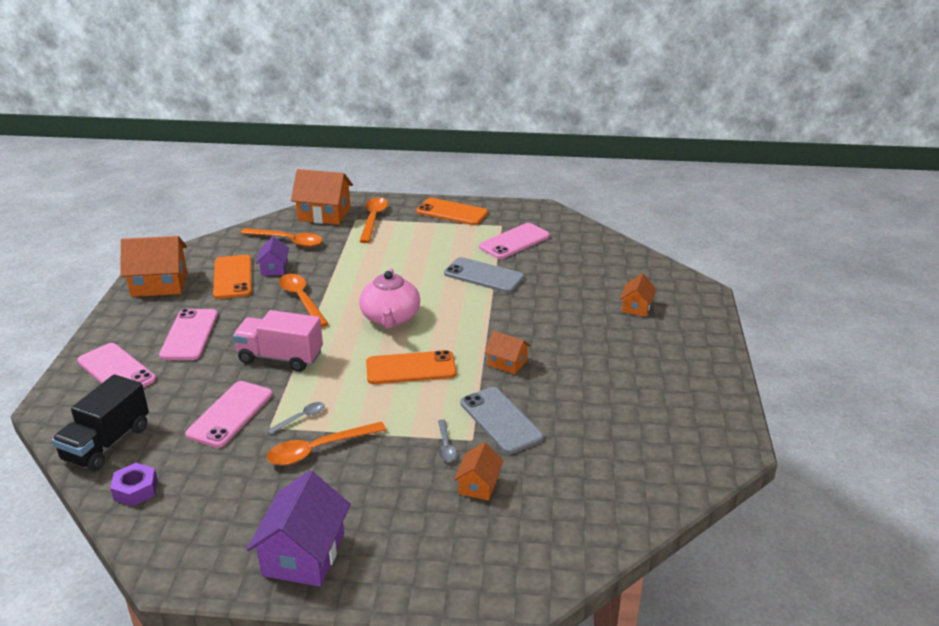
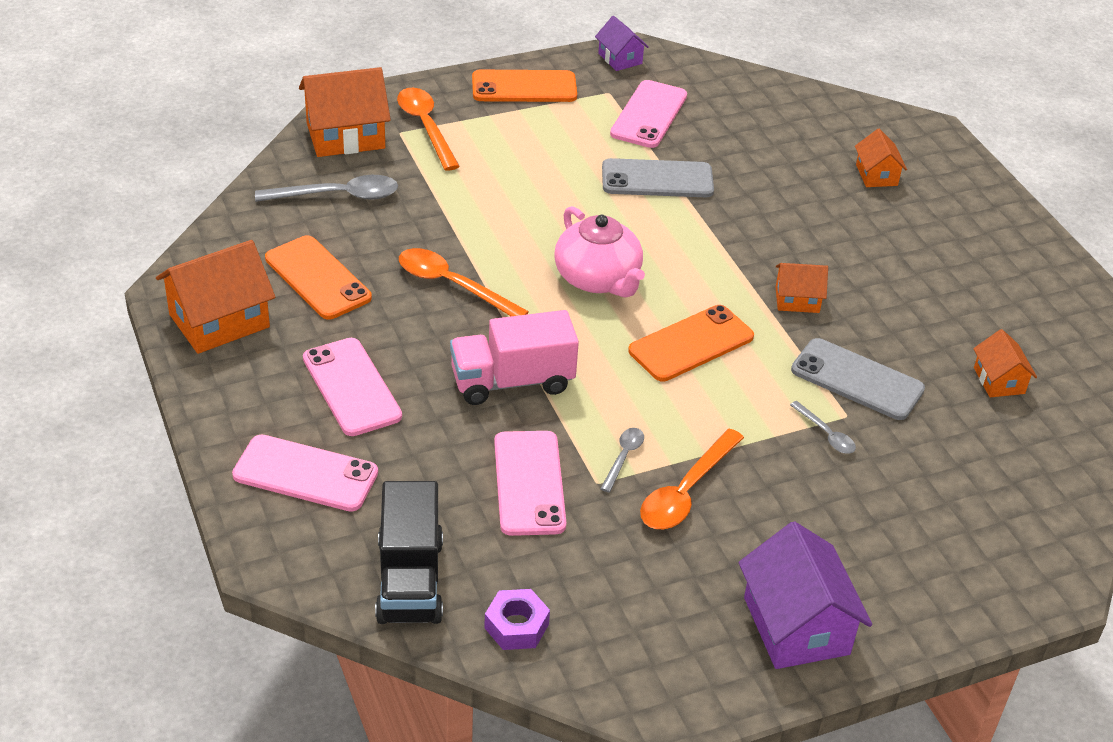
camera: 30 degrees left, 10 degrees up
(274, 268) = (363, 246): purple house -> purple house (620, 58)
(288, 241) = (337, 196): orange spoon -> grey spoon
(478, 485) = (905, 470): orange house -> orange house (999, 380)

